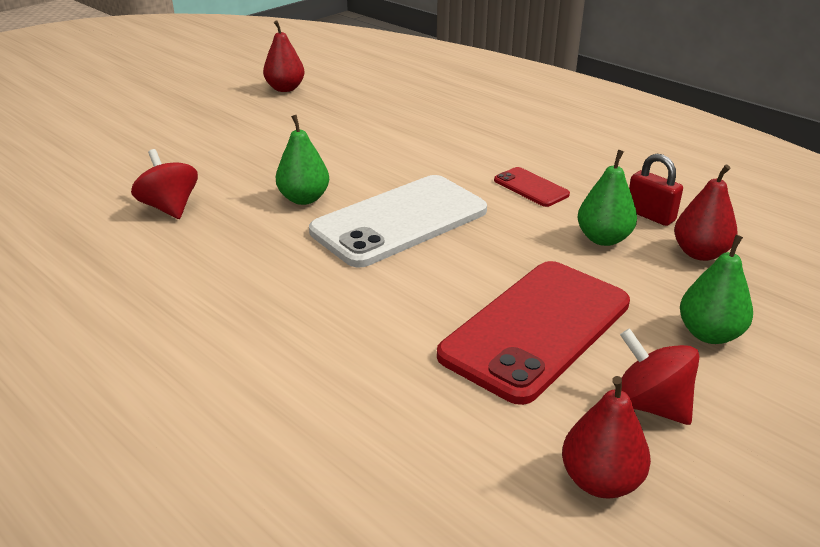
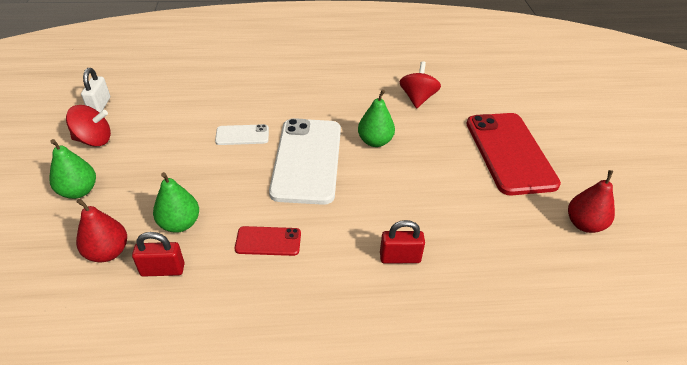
camera: 130 degrees right, 10 degrees up
(170, 207) = (417, 98): red spinning top -> red spinning top turned 90 degrees counterclockwise
(429, 285) = (242, 135): none -> white phone
(441, 134) = (400, 257): none -> red padlock
(536, 329) = (170, 144): red phone -> red phone (510, 153)
(600, 481) = (100, 106): red pear -> white padlock

